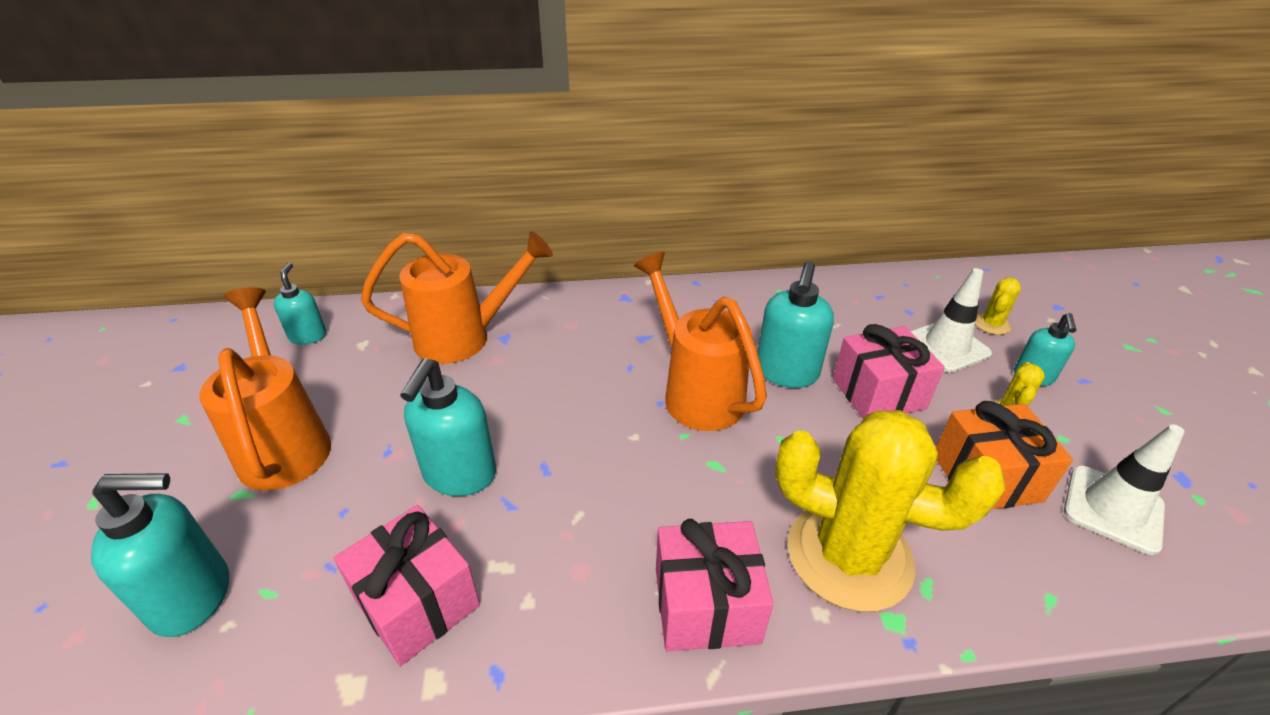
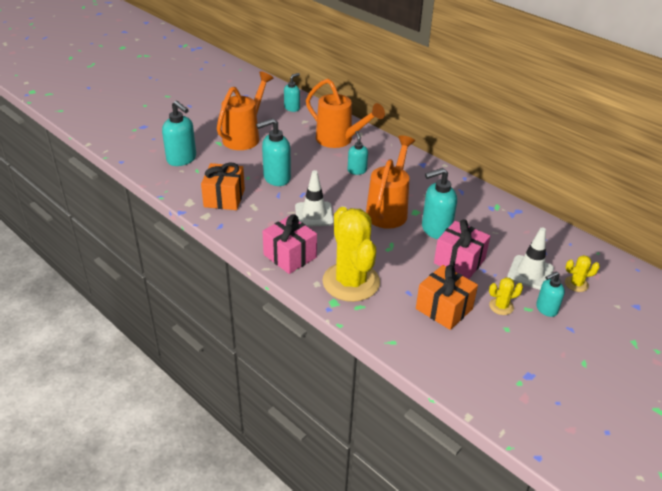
camera: 50 degrees right, 0 degrees up
(417, 602) = (224, 198): pink gift -> orange gift
(562, 365) = (357, 170): none -> turquoise soap dispenser
(1113, 509) = (473, 353): white traffic cone -> white traffic cone (314, 214)

